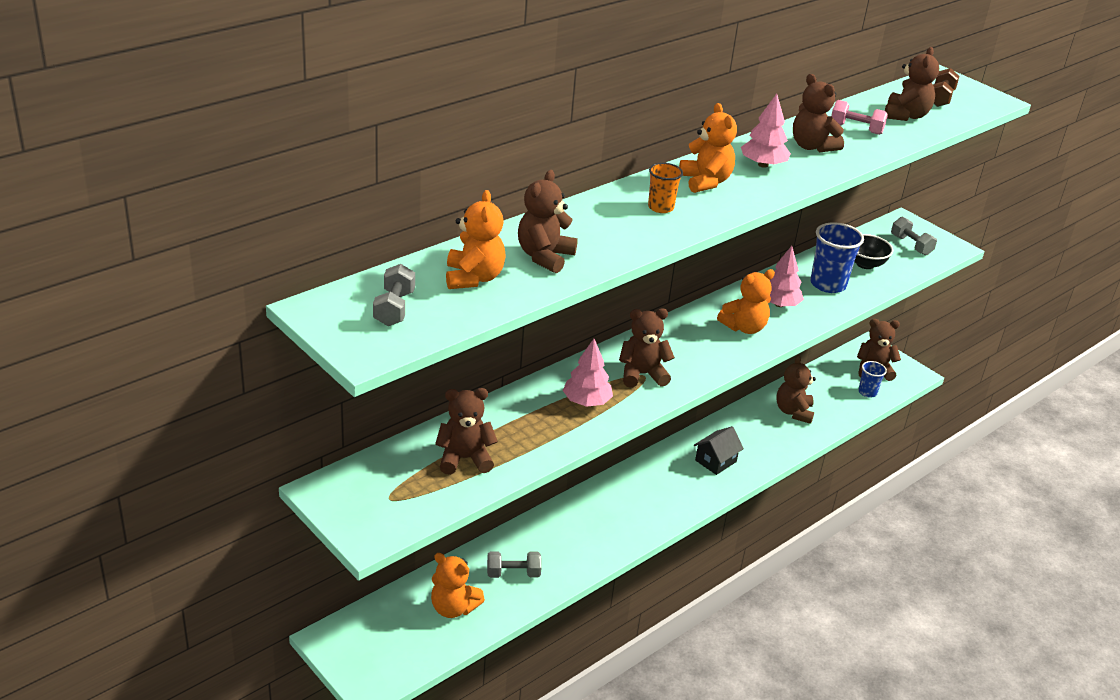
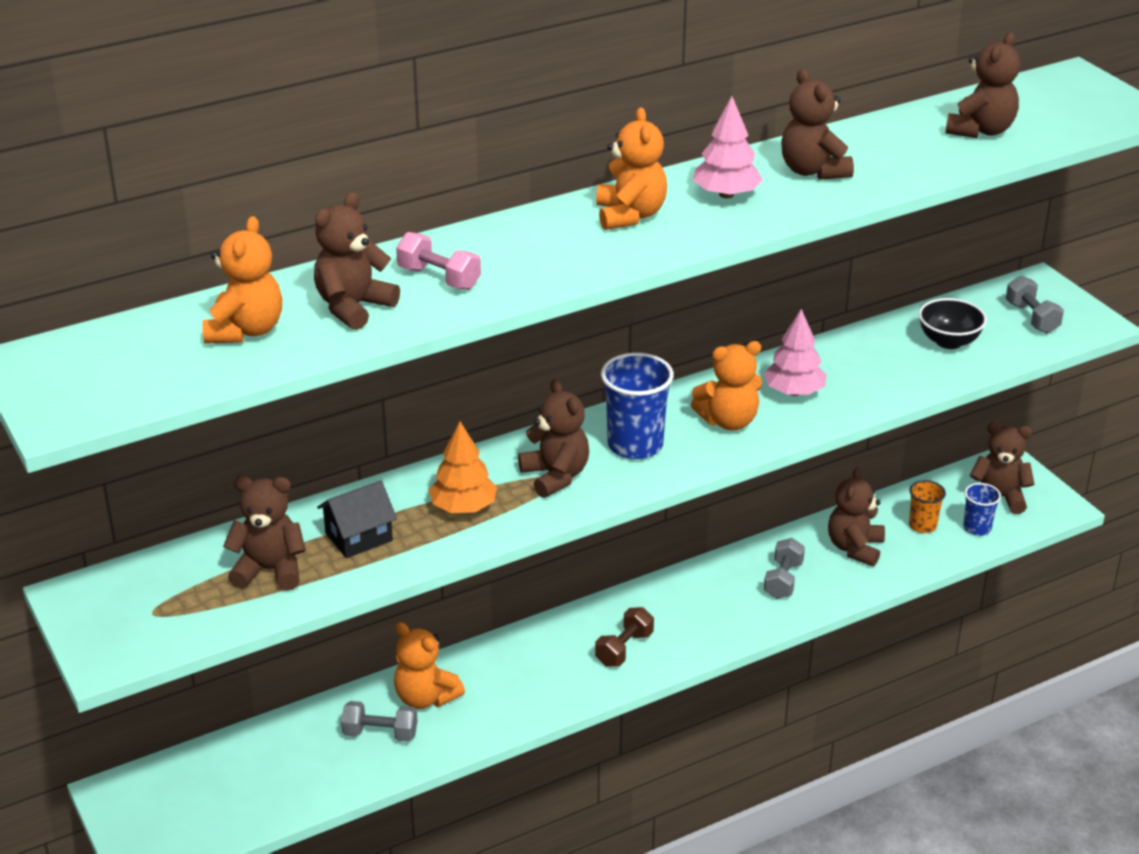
camera: 15 degrees right, 0 degrees up
(394, 308) = (124, 364): grey dumbbell -> grey dumbbell (783, 580)
(453, 608) = (286, 770): orange teddy bear -> orange teddy bear (425, 698)
(586, 402) = (463, 507): pink tree -> orange tree
(642, 374) = (555, 476): brown teddy bear -> brown teddy bear turned 60 degrees clockwise
(660, 207) = (547, 248): orange cup -> orange cup (922, 525)
(715, 461) = (715, 607): black house -> black house (359, 537)
(828, 284) = (879, 367): blue cup -> blue cup (635, 445)
(856, 129) = (893, 148): pink dumbbell -> pink dumbbell (439, 278)
(940, 98) = (1050, 106): brown dumbbell -> brown dumbbell (624, 649)

